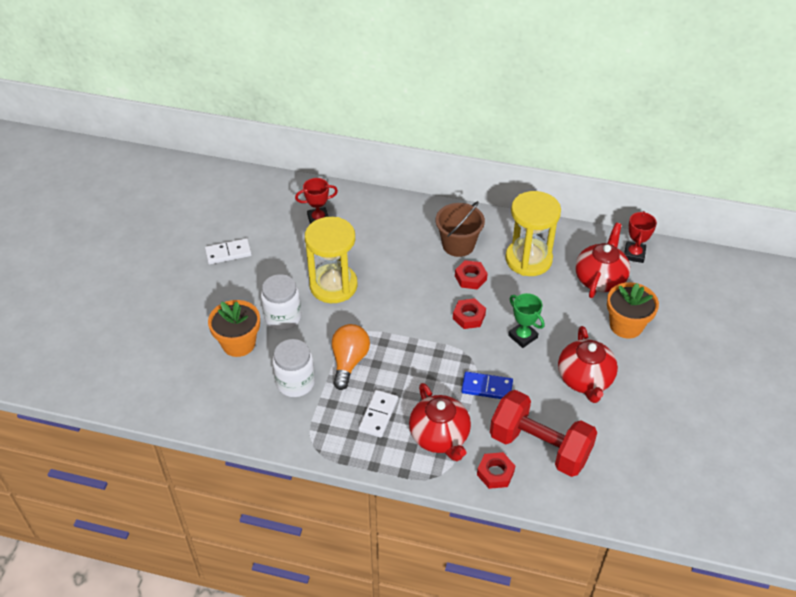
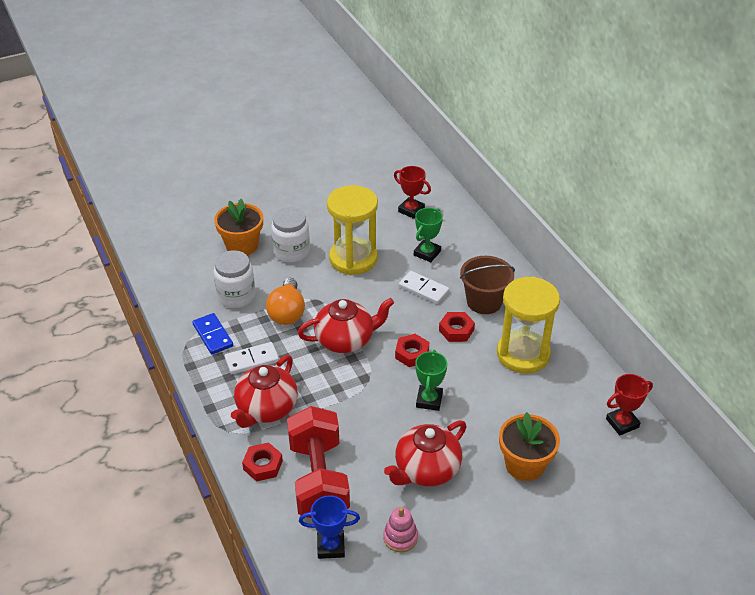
camera: 50 degrees right, 5 degrees down
(228, 253) = (321, 188): white domino -> white domino (423, 289)
(349, 361) = (287, 312): orange light bulb -> orange light bulb turned 120 degrees clockwise
(375, 241) = (427, 253): none -> green trophy
(487, 387) = (347, 408): blue domino -> blue domino (213, 335)
(600, 279) = (560, 415): red teapot -> red teapot (346, 340)
(607, 478) = (331, 546): none -> blue trophy
(632, 432) = (400, 537): none -> pink stacking toy

